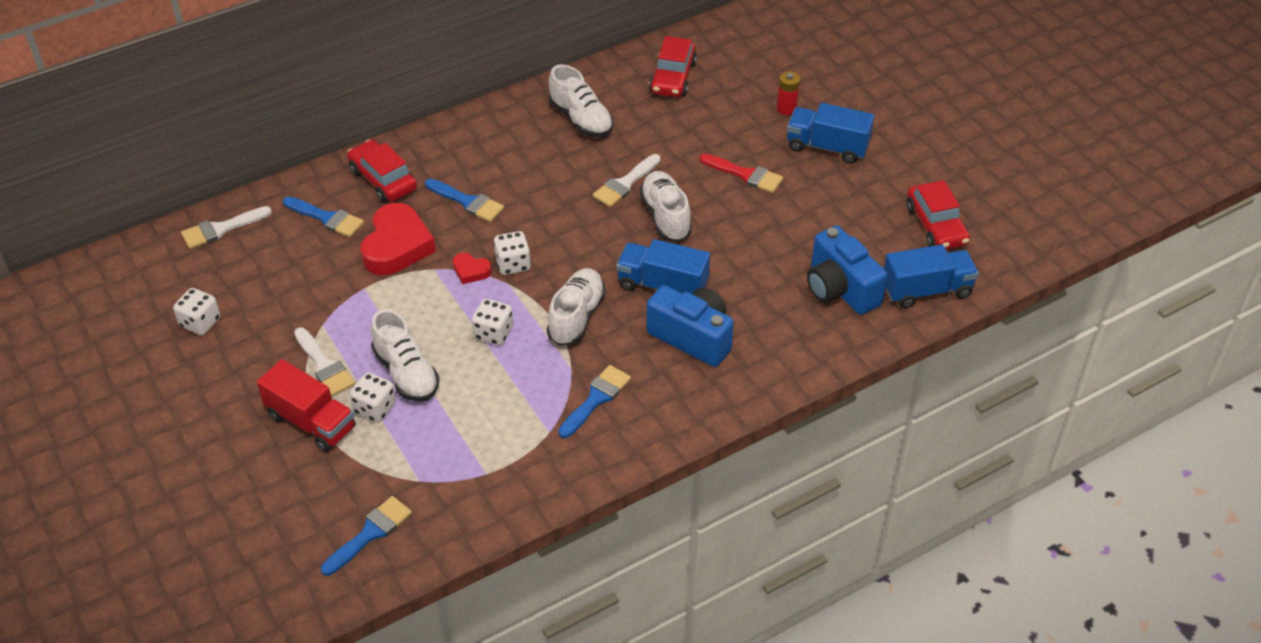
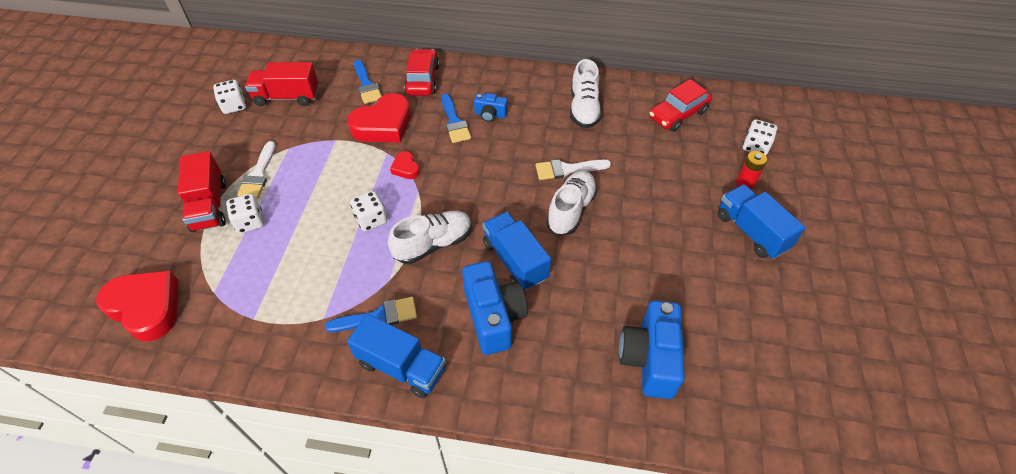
camera: 40 degrees right, 5 degrees up
(221, 229) = (308, 59): white brush -> none
(251, 279) = (287, 97): none -> red truck
(370, 533) = (146, 307): blue brush -> red heart
(406, 373) = (293, 211): white shoe -> none
(496, 175) = (490, 115): none -> blue camera
(513, 264) = (435, 180): white dice -> white dice (755, 147)
(745, 175) = (662, 215): red brush -> none
(926, 290) = (726, 414): blue truck -> blue truck (401, 366)
(936, 226) = (790, 359): red car -> none

